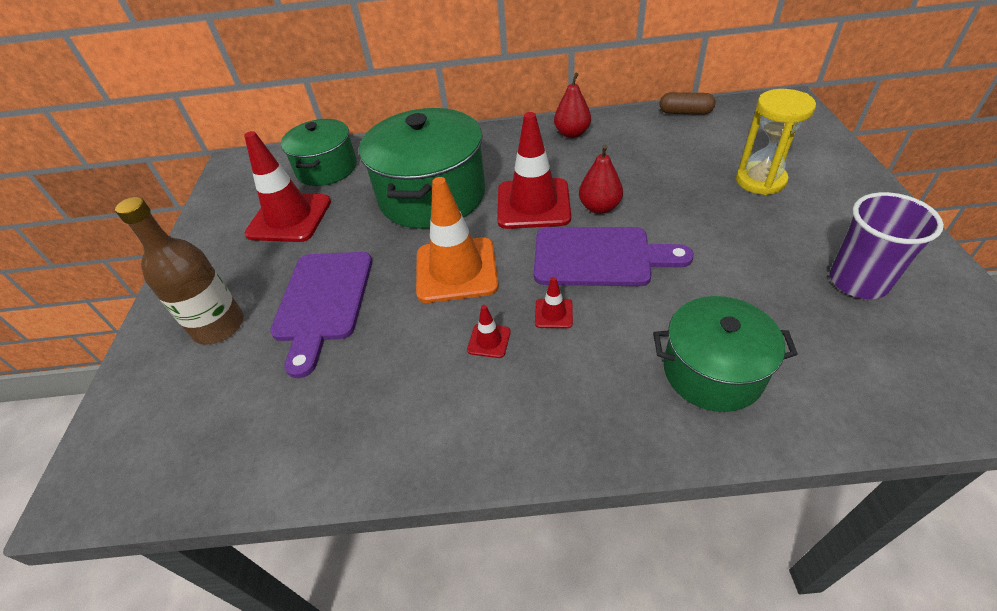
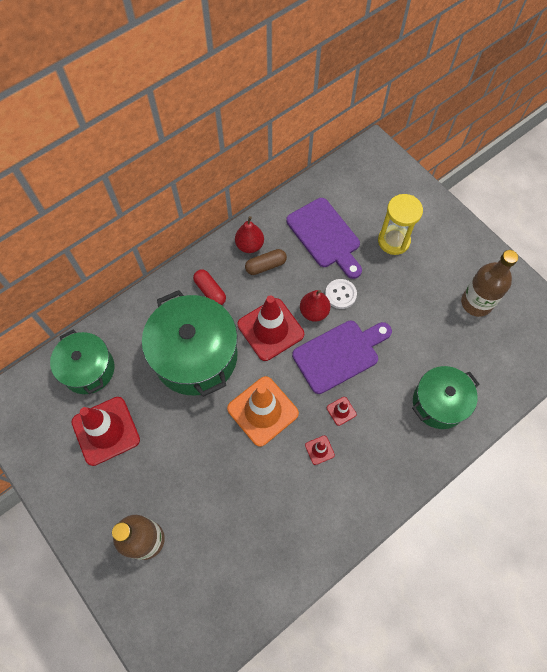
camera: 40 degrees left, 20 degrees up
(323, 302) = (198, 482): purple cutting board -> purple cutting board (325, 236)
(497, 153) = (210, 291): none -> red capsule
(647, 204) = (340, 294): none -> white button
(685, 112) = (314, 188): brown capsule -> brown capsule (265, 266)
(858, 281) = (476, 303): purple cup -> brown bottle

